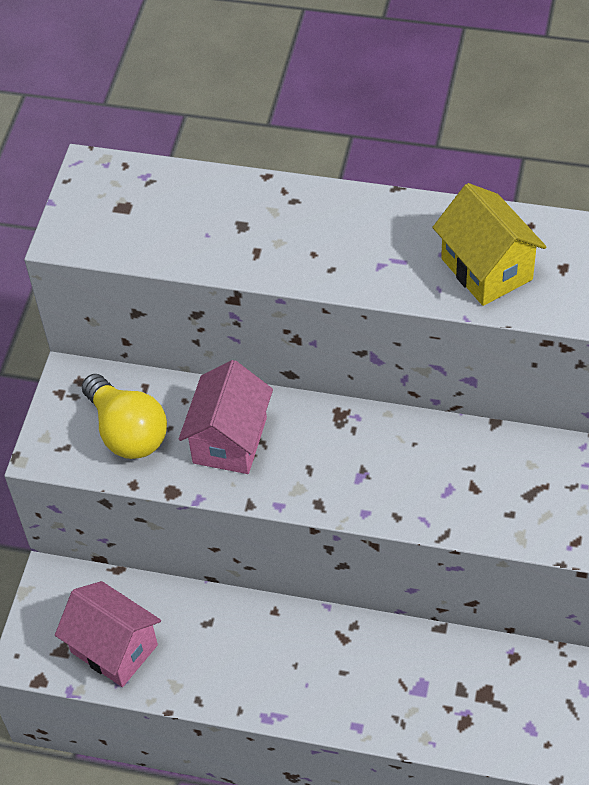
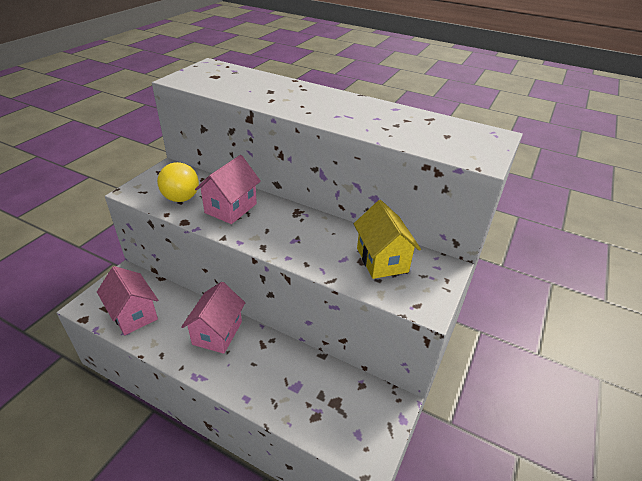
camera: 10 degrees right, 15 degrees down
(264, 639) = (217, 333): none -> pink house
(486, 269) = (399, 128): yellow house -> yellow house (382, 260)

